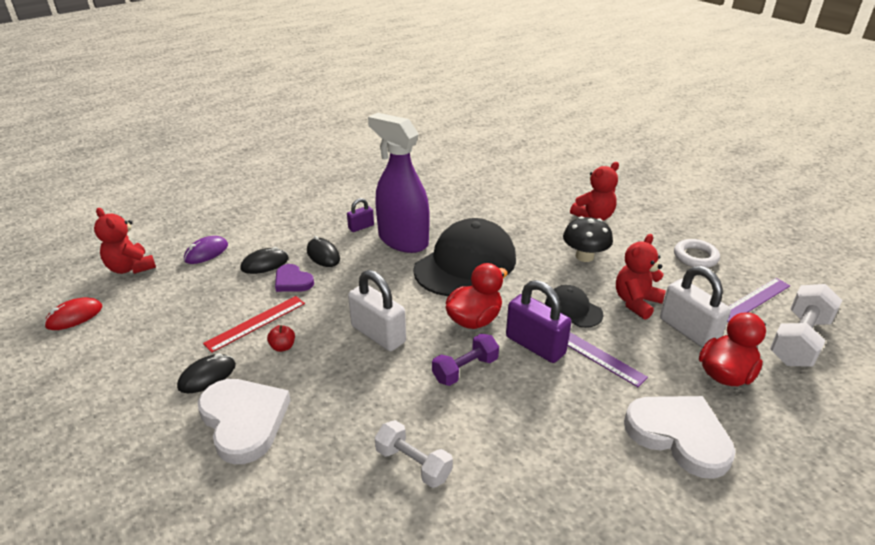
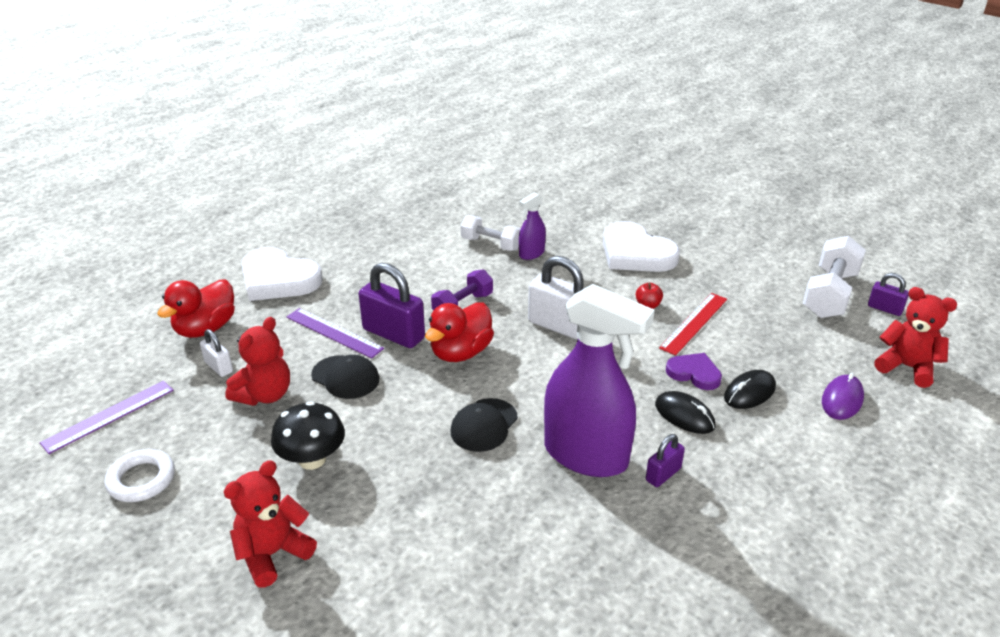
camera: 170 degrees right, 0 degrees up
(74, 316) = (884, 308): red mouse -> purple padlock
(207, 376) = (695, 276): black mouse -> none
(368, 438) = (531, 253): none -> purple spray bottle
(465, 264) = (484, 425): black cap -> black cap, size x0.49
(688, 331) = (219, 367): white padlock -> white padlock, size x0.53
(798, 340) = (98, 370): white dumbbell -> white dumbbell (829, 294)

